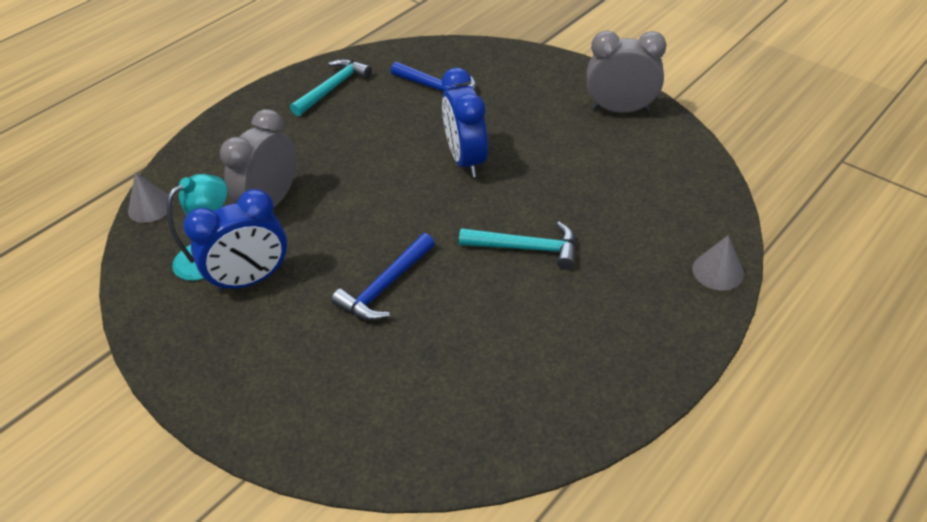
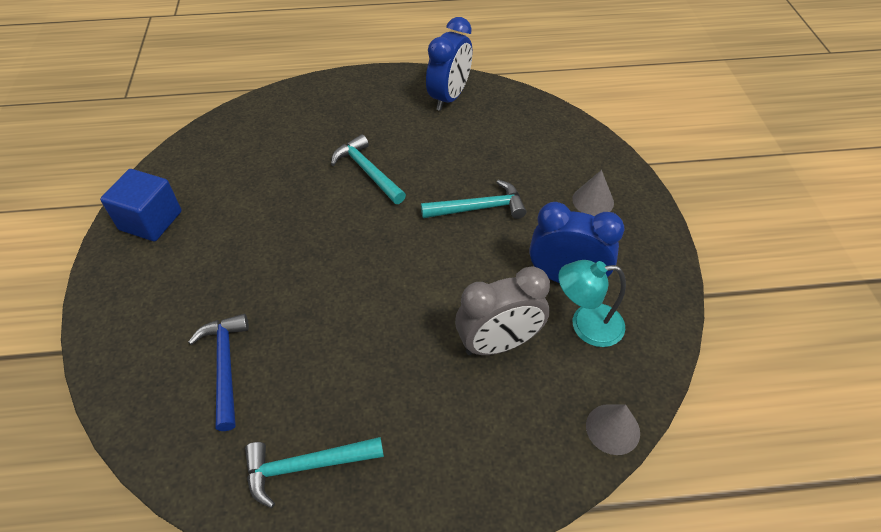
camera: 140 degrees left, 5 degrees up
(385, 286) = (479, 208): blue hammer -> turquoise hammer
(465, 160) = (312, 265): blue clock -> blue clock (449, 97)
(620, 110) = (150, 221): grey clock -> blue cube
(717, 271) = (295, 94): grey cone -> grey cone (593, 201)

